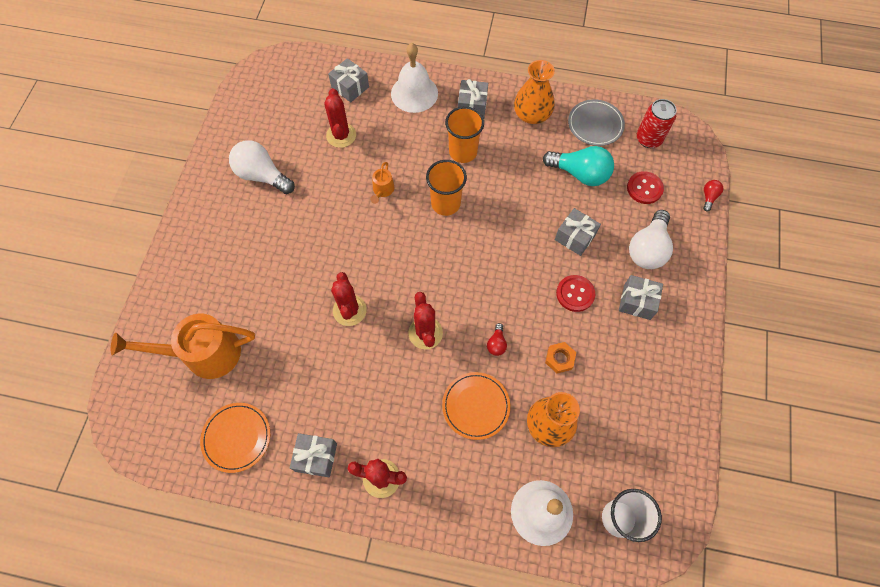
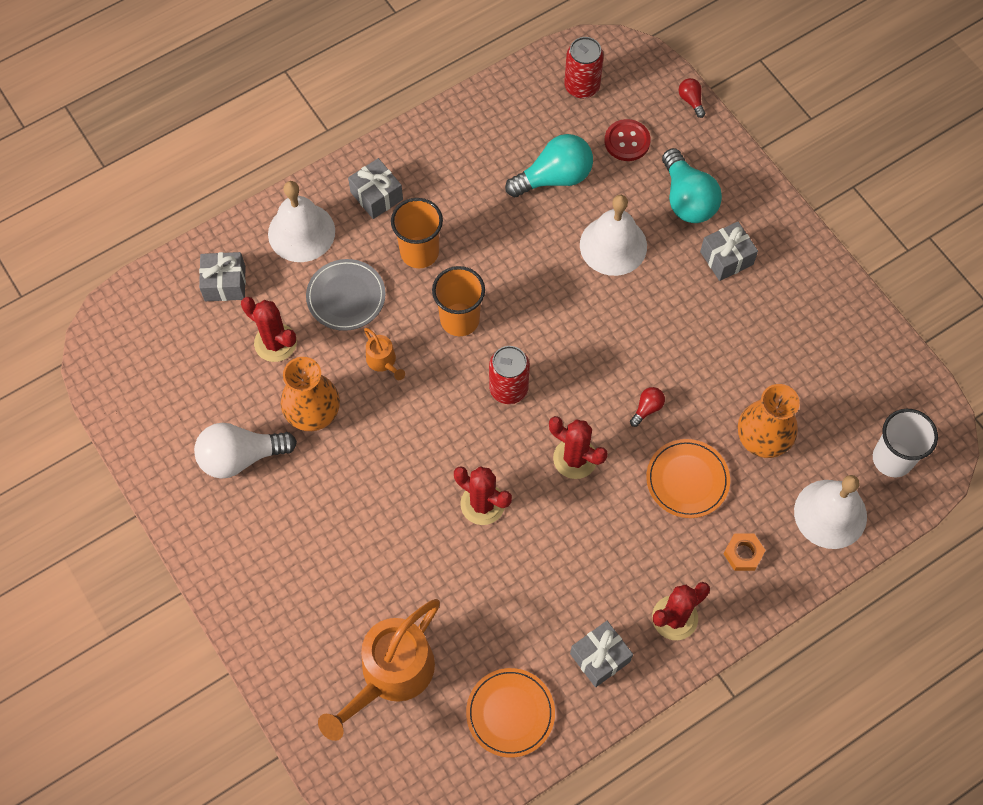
camera: 45 degrees left, 0 degrees up
(431, 262) = (508, 388): none -> red can
(496, 344) = (647, 408): red light bulb -> red light bulb turned 105 degrees counterclockwise
(531, 115) = (446, 155): orange vase -> orange vase (313, 411)
(559, 359) = (714, 371): orange nut -> orange nut (743, 553)
(575, 237) = (613, 245): grey gift -> white bell
(575, 294) = (667, 299): red button -> none
(595, 124) = (517, 113): grey plate -> grey plate (346, 297)
(647, 249) = (687, 199): white light bulb -> turquoise light bulb

